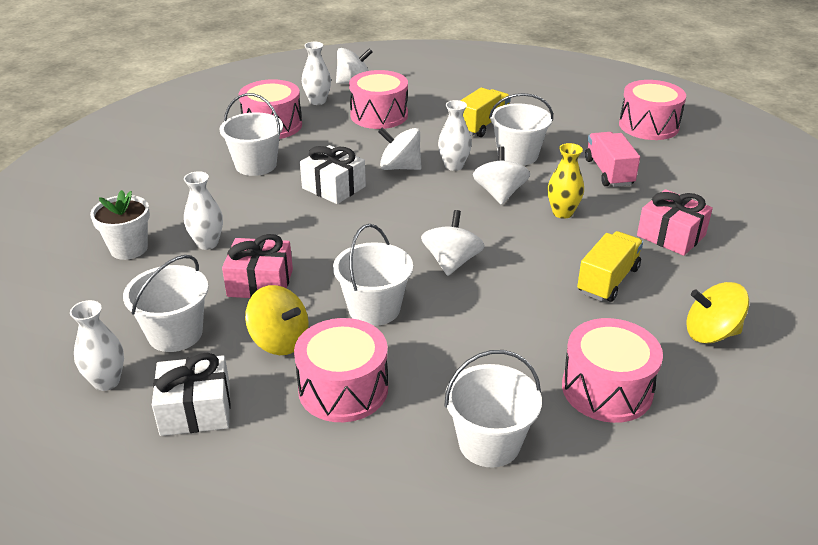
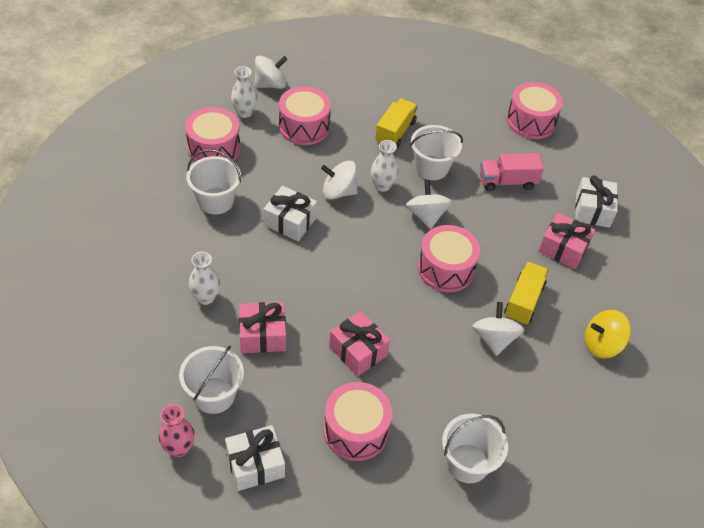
camera: 15 degrees left, 15 degrees up
(106, 381) = (179, 448): white vase -> pink vase
(129, 249) = (142, 311): white flower pot -> none
(280, 341) = (296, 392): yellow spinning top -> none
(374, 309) = (358, 351): white bucket -> pink gift
(451, 262) = (405, 296): white spinning top -> white spinning top (494, 339)
(562, 213) = (479, 232): yellow vase -> none
(607, 389) = (538, 405): pink drum -> pink drum (445, 269)
(609, 172) = (507, 182): pink truck -> pink truck turned 75 degrees counterclockwise
(716, 204) = (592, 210): none -> white gift

